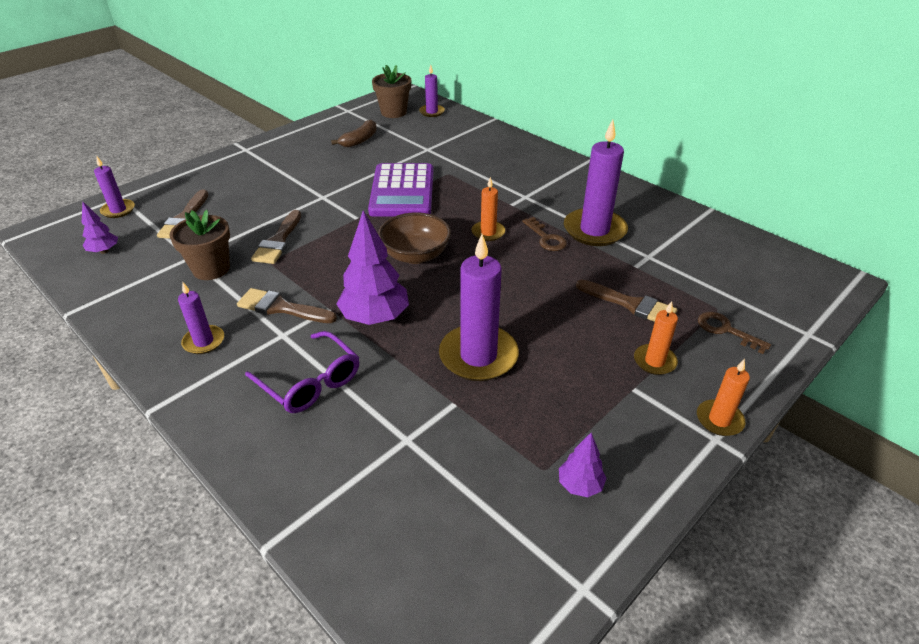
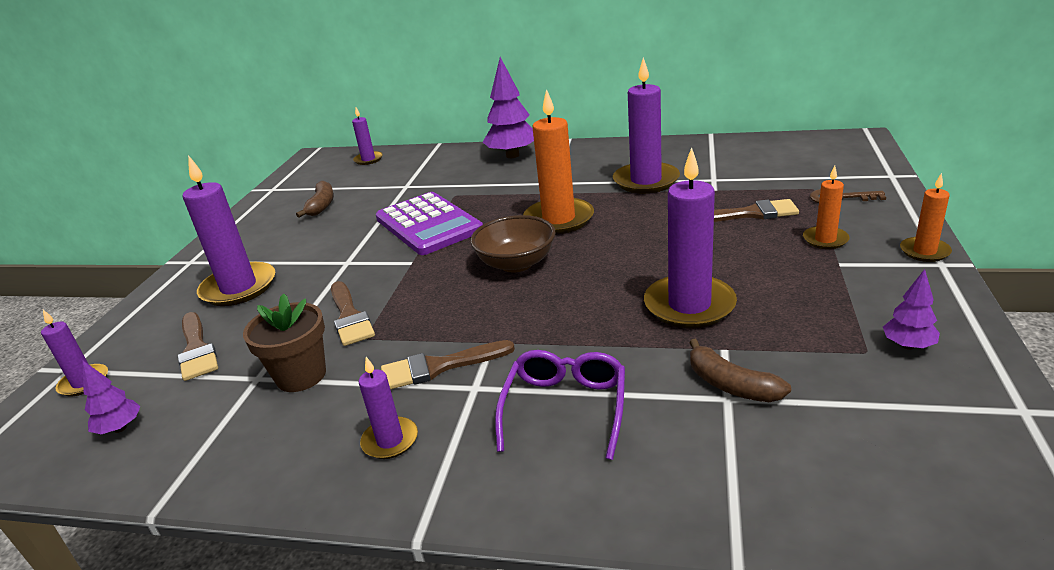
camera: 30 degrees left, 10 degrees down
(248, 184) = (239, 287): none -> purple candle
(310, 382) = (565, 408): purple glasses -> purple glasses turned 90 degrees counterclockwise
(375, 317) = (551, 326): purple tree -> purple tree (512, 155)
(393, 112) = (327, 173): brown flower pot -> none
(421, 432) = (731, 385): none -> brown banana
(488, 232) = (558, 219): orange candle -> orange candle, size x1.88
(546, 238) = (615, 202): brown key -> none

